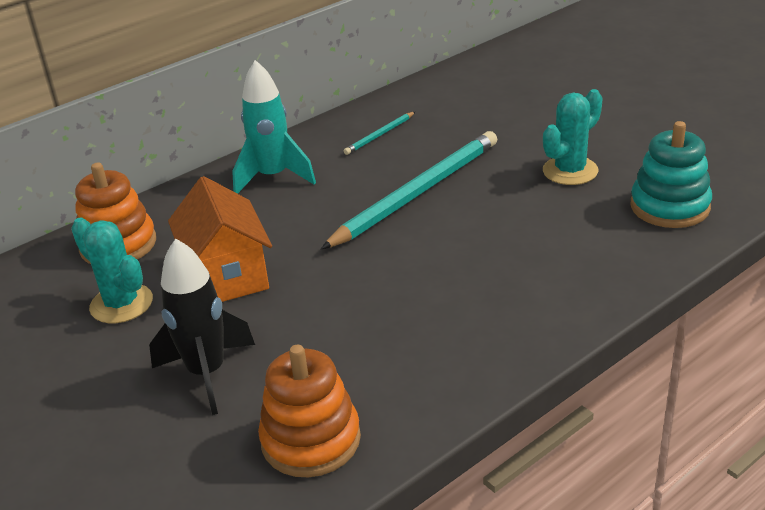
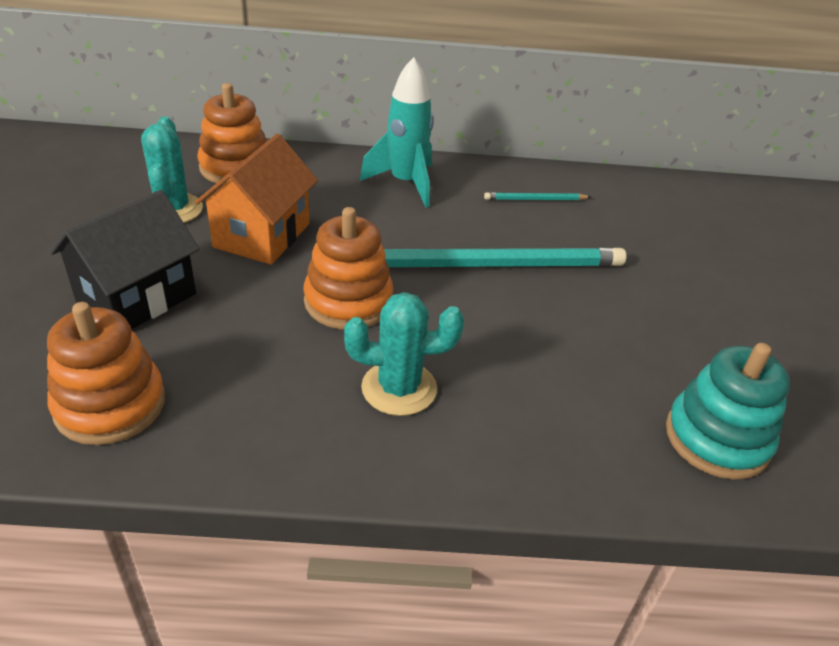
camera: 35 degrees right, 5 degrees up
(207, 373) = (137, 298): black rocket -> black house
(361, 275) = (348, 301): none -> orange stacking toy
(570, 171) = (660, 334): turquoise cactus -> turquoise cactus (399, 388)

